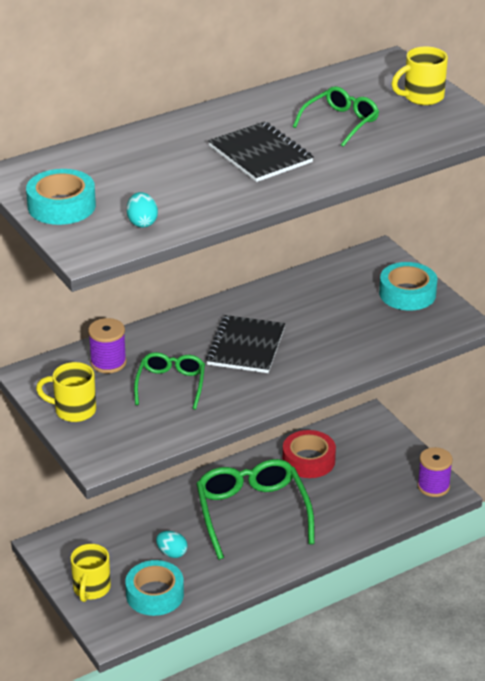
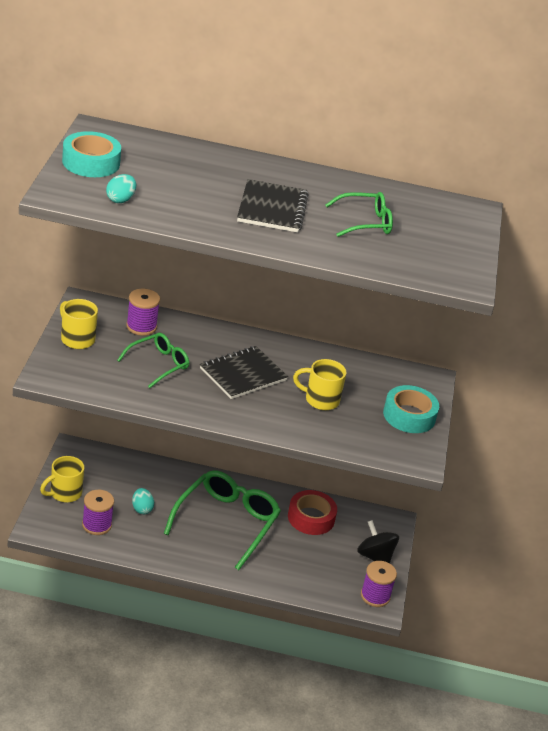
camera: 35 degrees right, 0 degrees up
(155, 594) = (97, 525): turquoise tape -> purple spool
(393, 456) = (375, 557): none -> black spinning top
(422, 97) = (456, 241): yellow mug -> yellow mug (320, 400)

